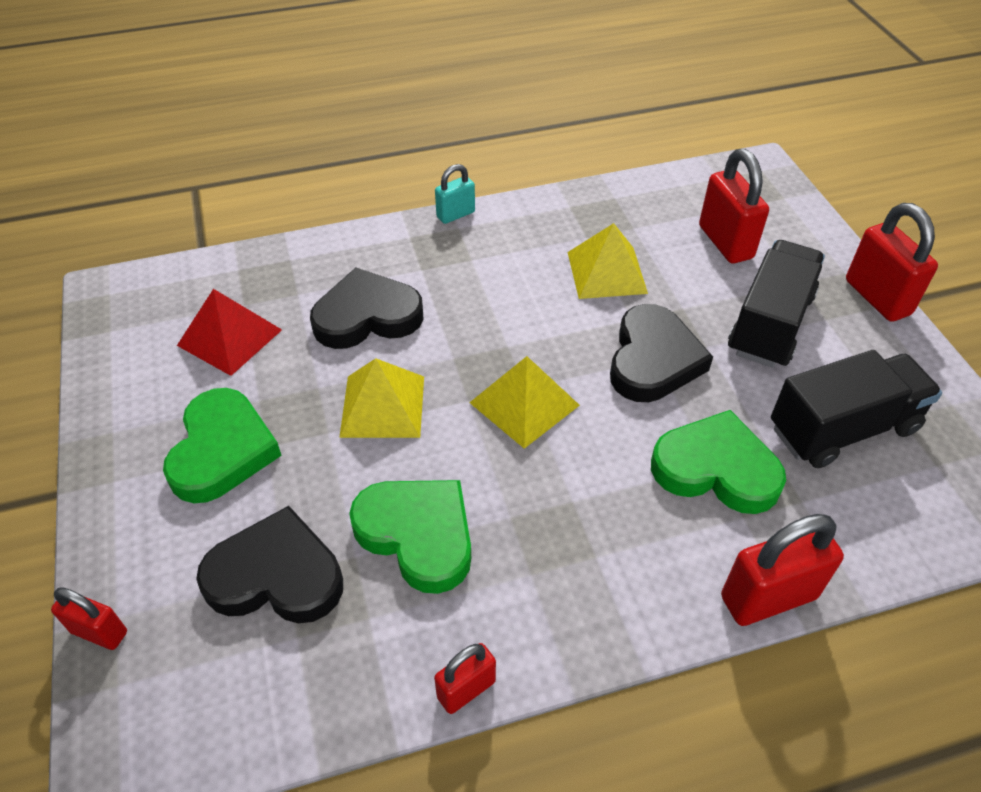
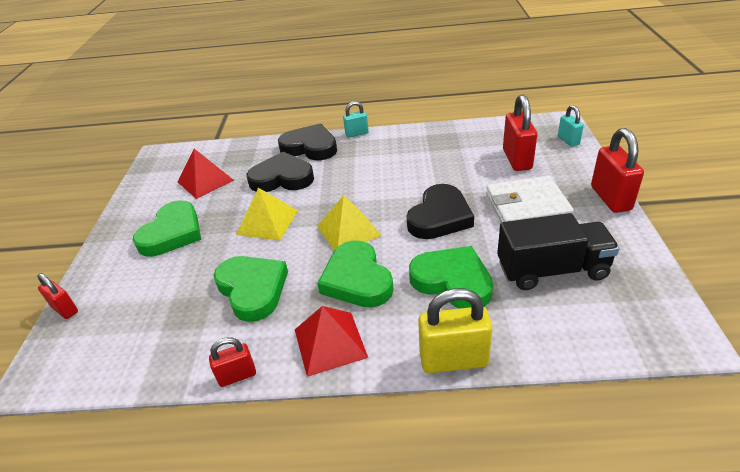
camera: 20 degrees right, 10 degrees down
(276, 575) = (166, 297): black heart -> black heart (310, 147)
(575, 489) = (357, 279): none -> green heart
(583, 605) = (330, 343): none -> red pyramid
(606, 272) = (432, 169): yellow pyramid -> none
(768, 597) = (453, 360): red padlock -> yellow padlock
(770, 324) = (527, 206): black truck -> white wallet
(785, 201) = (568, 140): none -> turquoise padlock

